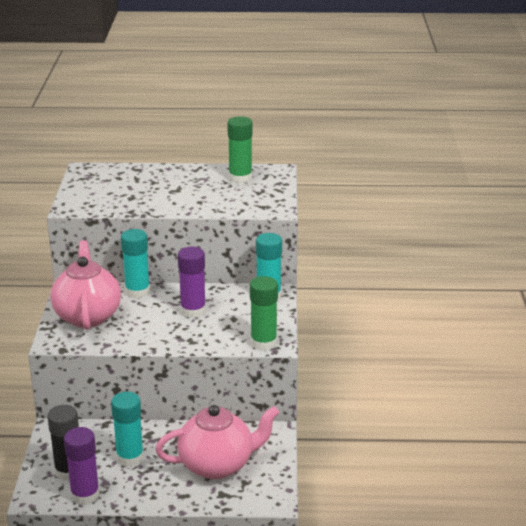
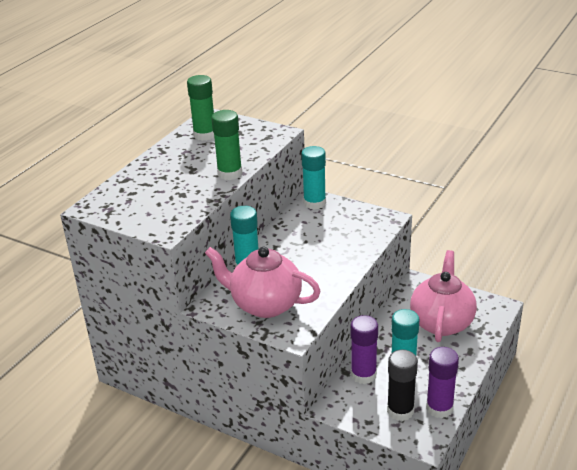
camera: 60 degrees left, 5 degrees up
(193, 310) = (306, 245): purple glue stick -> purple glue stick (363, 375)
(263, 343) = (382, 223): green glue stick -> green glue stick (230, 173)

